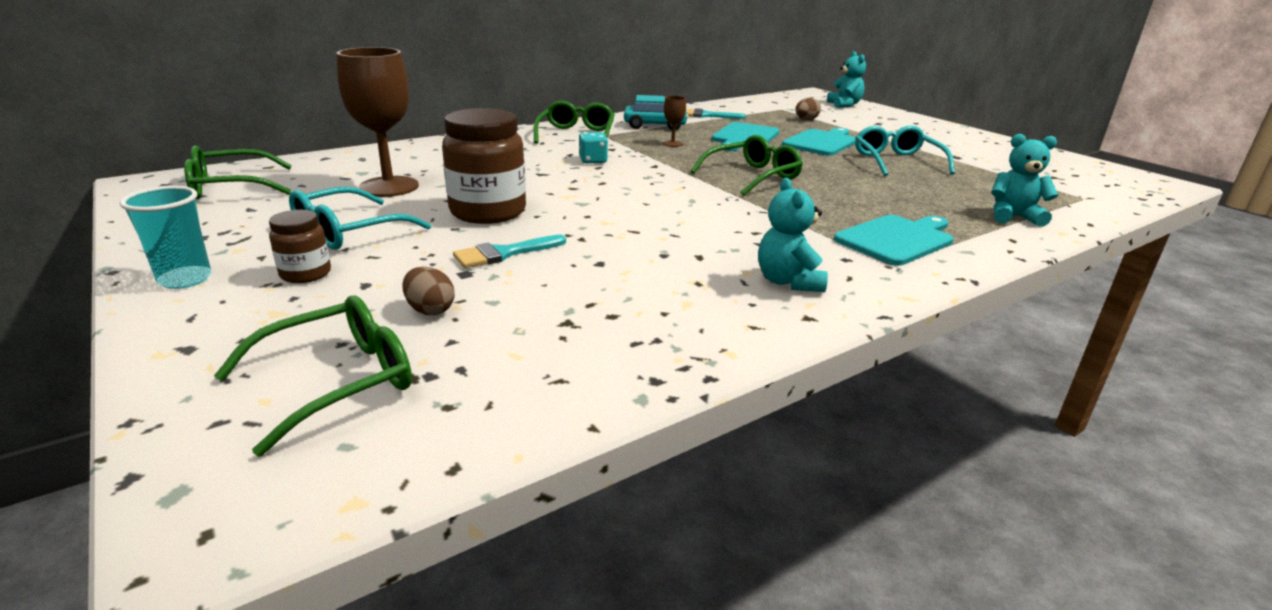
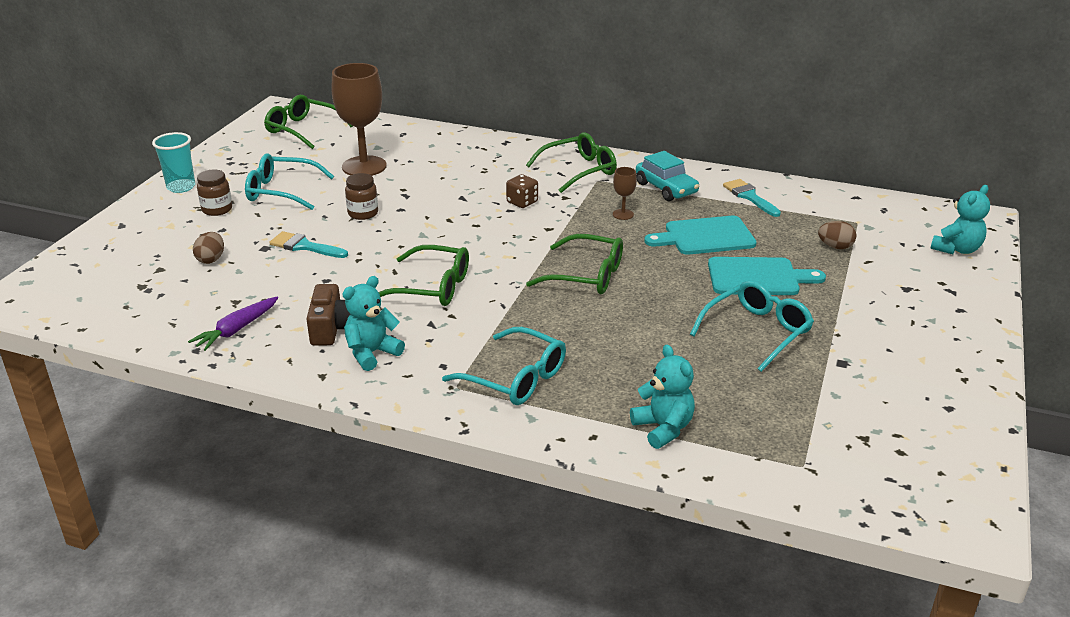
camera: 55 degrees right, 5 degrees up
(338, 381) = (124, 272): green glasses -> green glasses (432, 287)
(488, 212) = (363, 213): brown jar -> brown jar, size x0.52
(593, 160) = (522, 202): turquoise dice -> brown dice
(641, 339) = (236, 330): none -> purple carrot
(711, 287) = (332, 328): none -> brown camera
(897, 239) = (516, 378): turquoise cutting board -> turquoise glasses

